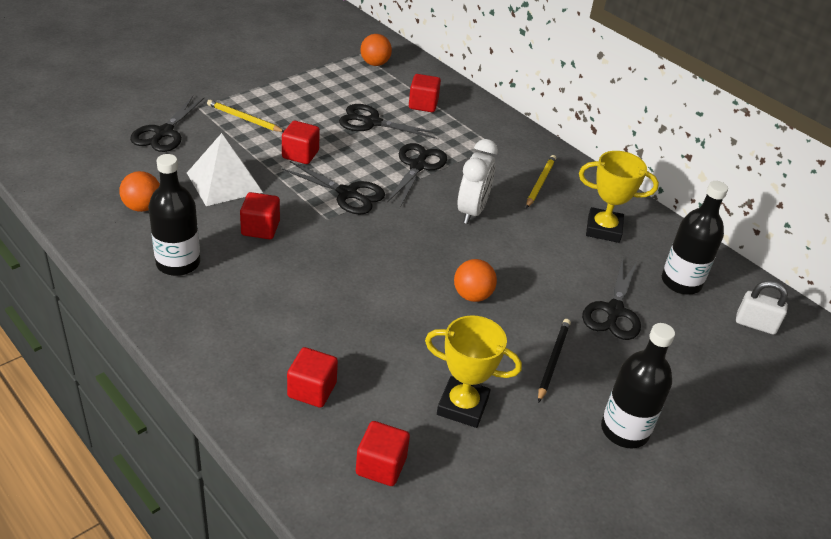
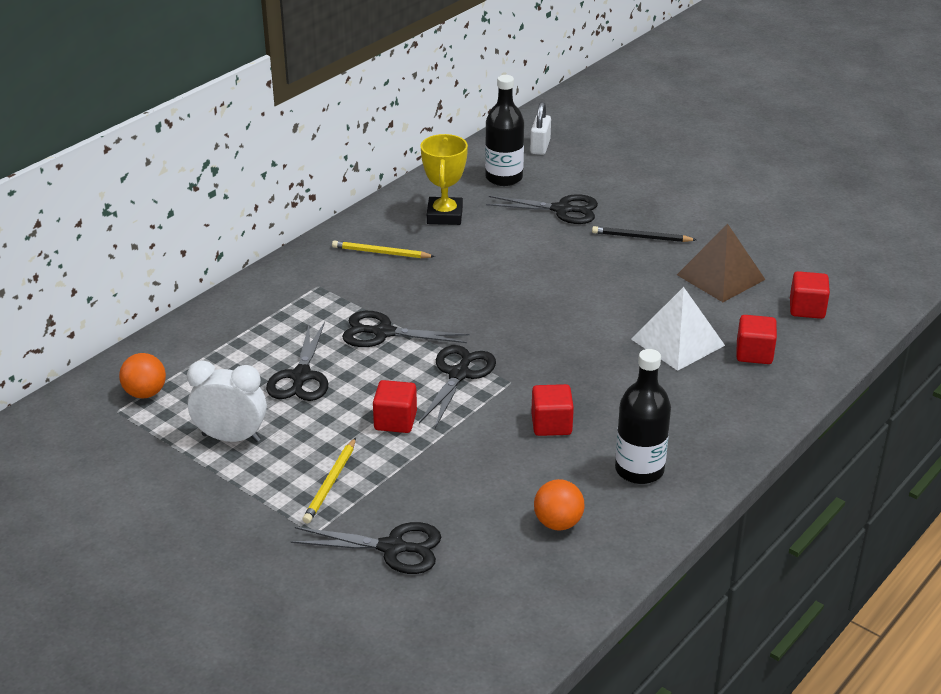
camera: 95 degrees left, 5 degrees down
(224, 182) = (479, 469): white pyramid -> white pyramid (677, 342)
(423, 104) = (244, 342): red cube -> none
(462, 406) = (720, 277): yellow trophy -> brown pyramid
(472, 211) = (451, 291): white clock -> white clock (231, 438)
(472, 295) = (583, 281): orange ball -> none
(624, 430) = (696, 205): black bottle -> none

